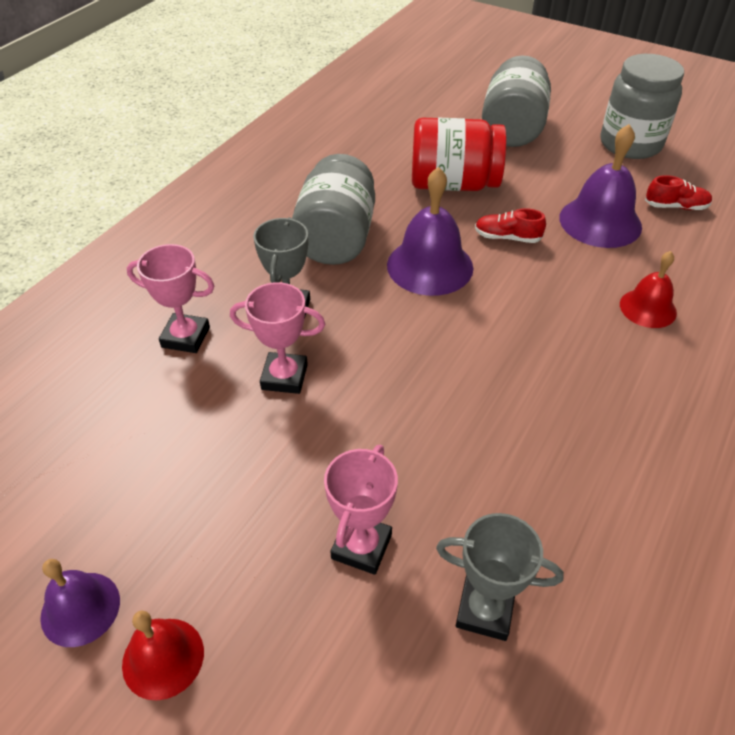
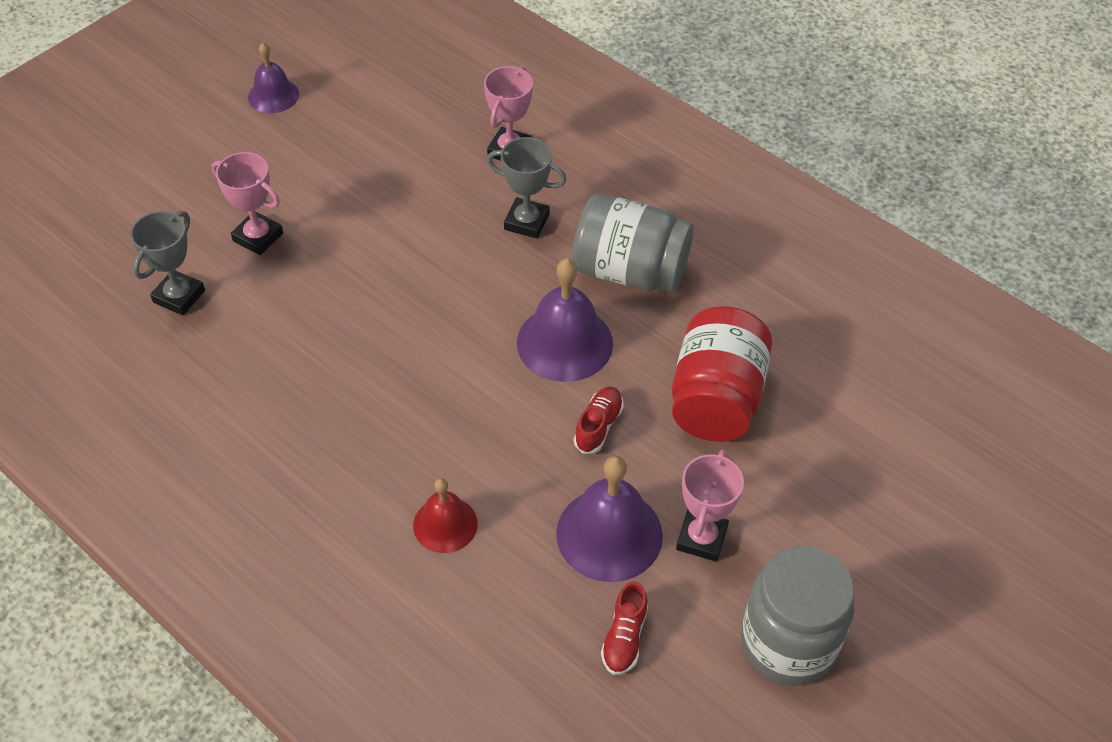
camera: 100 degrees right, 5 degrees up
(163, 658) = (222, 132): red bell -> none
(284, 377) = (441, 210): pink trophy -> pink trophy (701, 538)
(512, 128) = (845, 501): grey jar -> none

